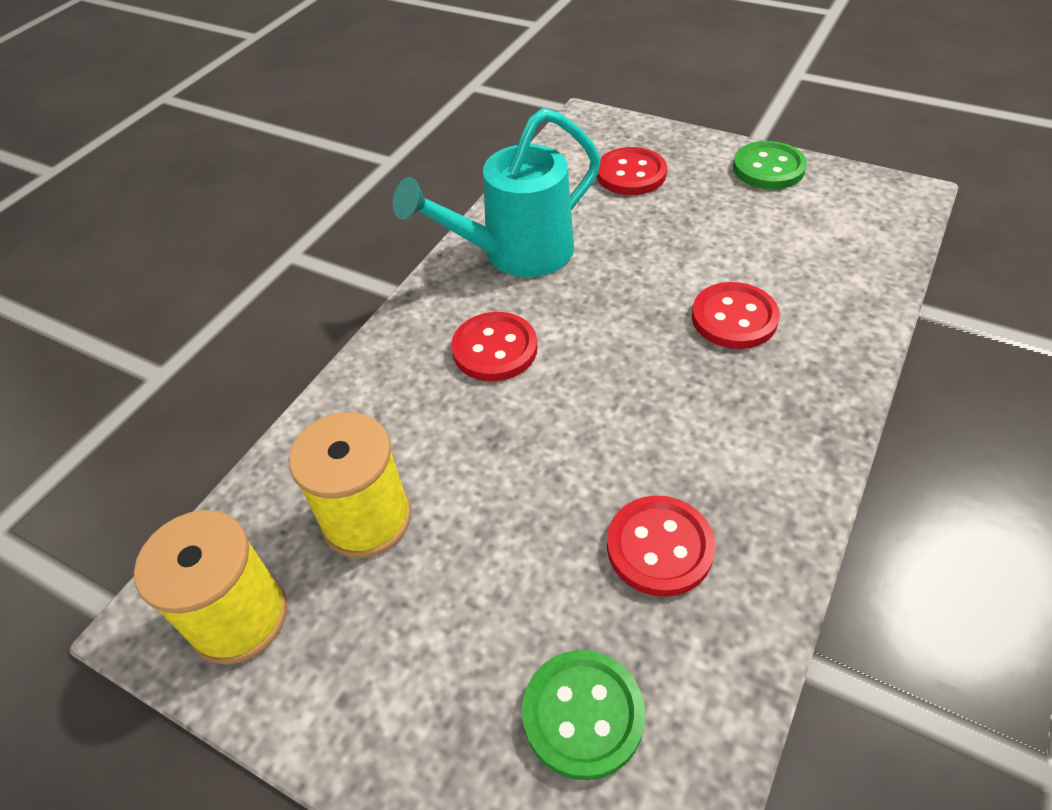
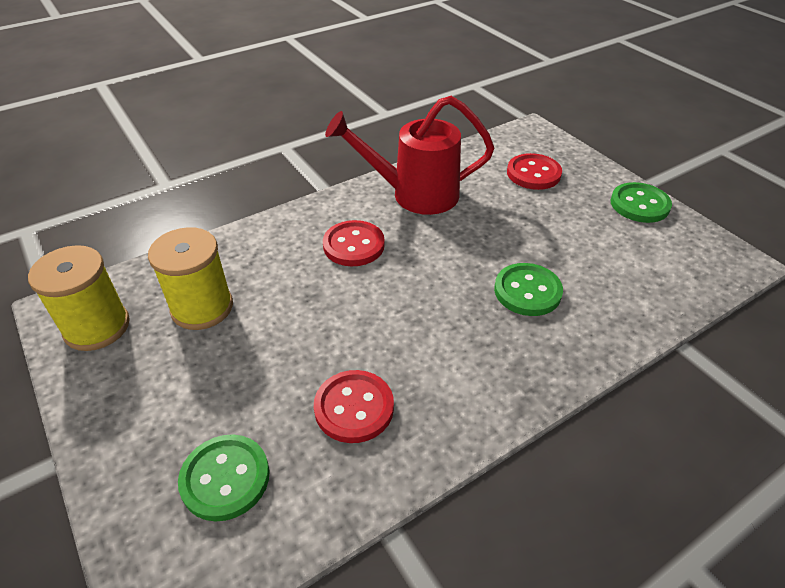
camera: 25 degrees right, 5 degrees down
(517, 253) = (415, 195): turquoise watering can -> red watering can
(734, 318) = (527, 291): red button -> green button

